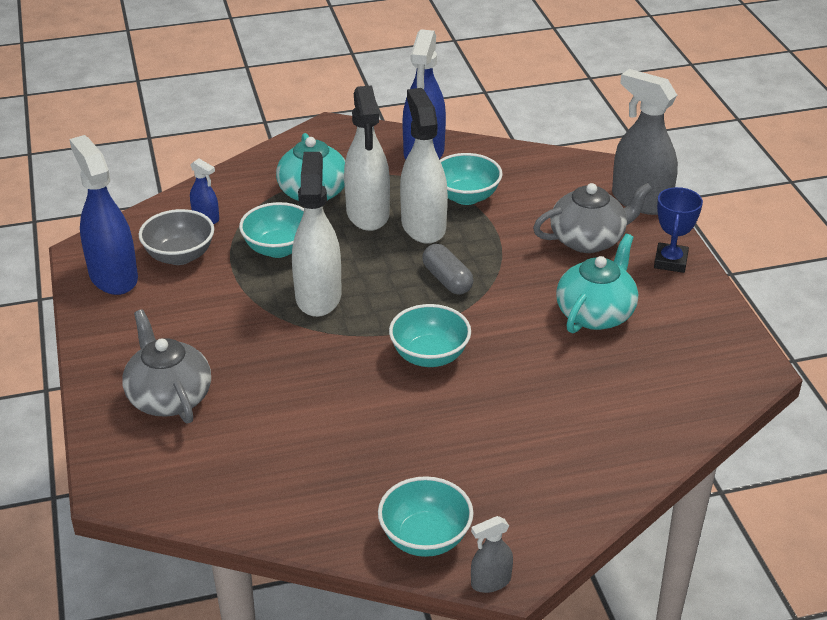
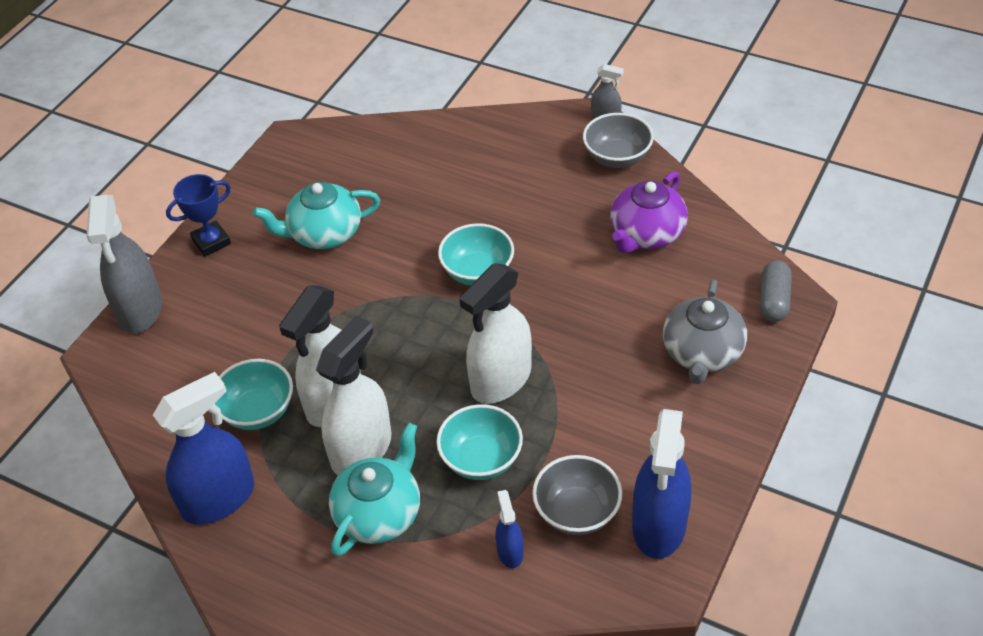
camera: 135 degrees left, 10 degrees up
(313, 472) = (646, 234): none -> purple teapot
(425, 538) = (617, 158): turquoise bowl -> grey bowl
(447, 280) = (385, 330): grey capsule -> grey capsule (773, 300)
(588, 240) = (234, 298): grey teapot -> none

